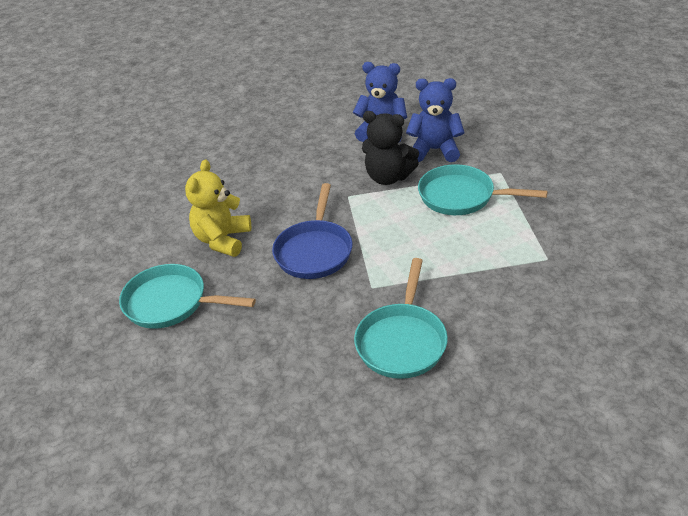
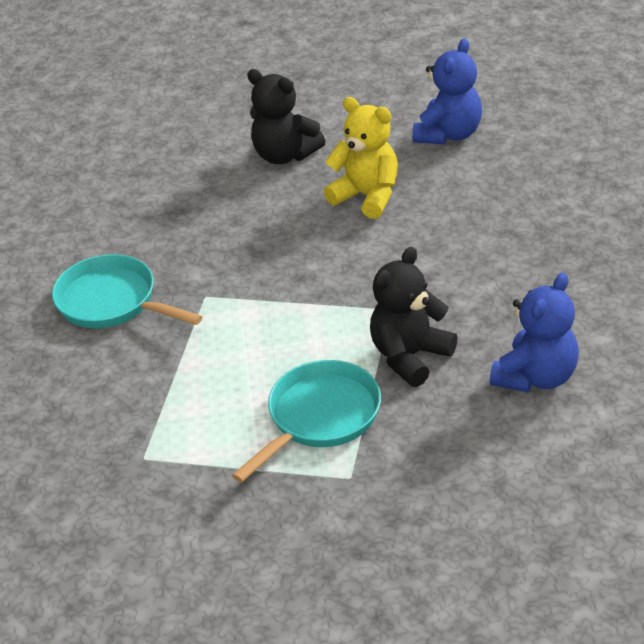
camera: 110 degrees right, 0 degrees up
(171, 303) = (285, 155): turquoise pan -> black teddy bear
(314, 251) = (298, 263): blue pan -> none
(435, 150) = (451, 423): blue teddy bear -> blue teddy bear (449, 134)

